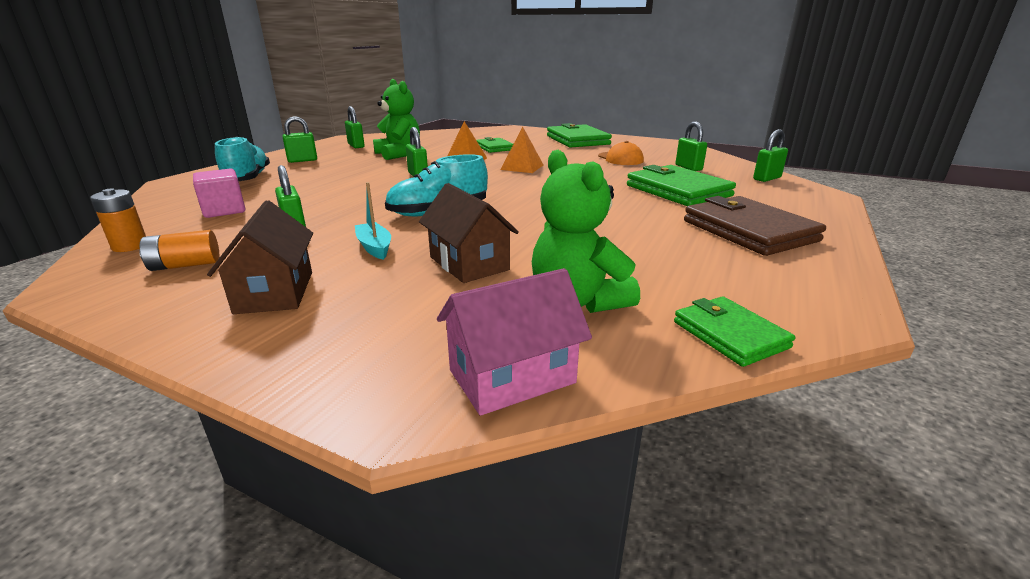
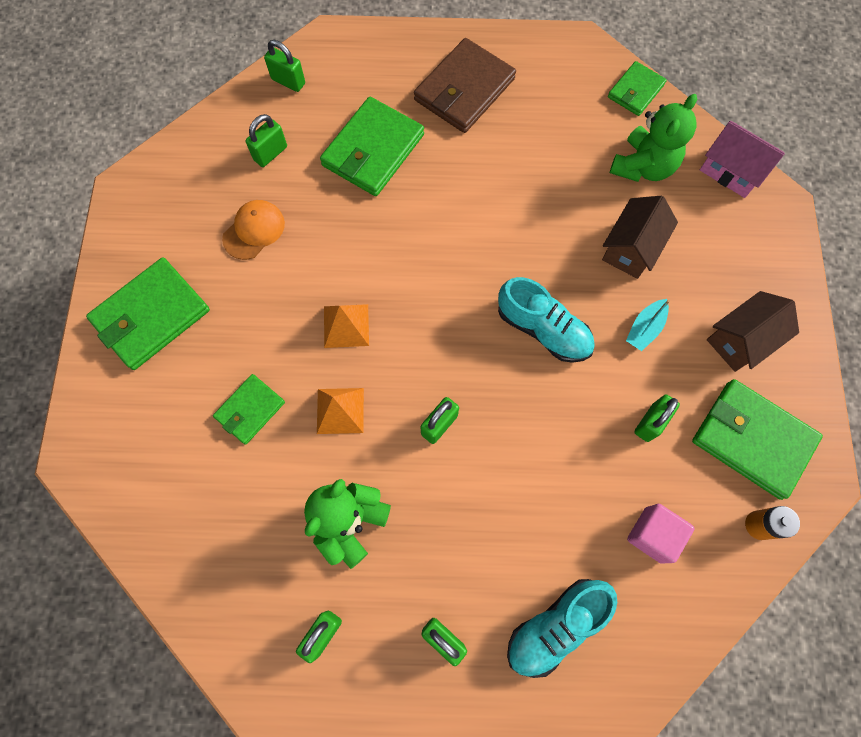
camera: 115 degrees left, 45 degrees up
(185, 265) = (752, 439): orange battery -> green wallet

